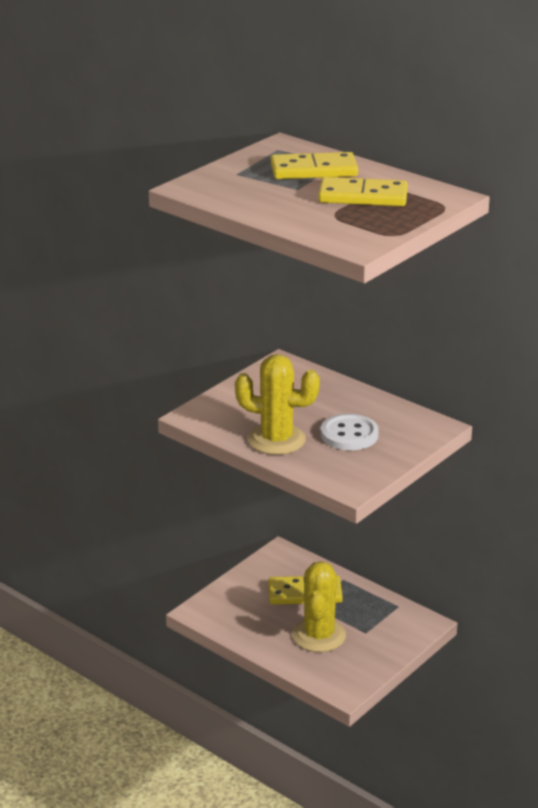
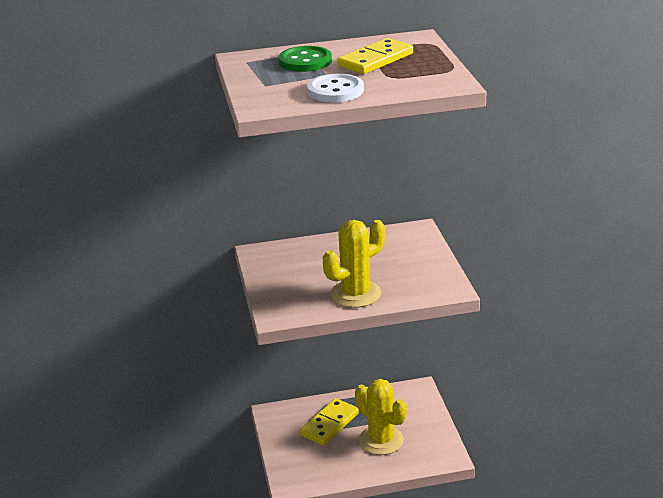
camera: 50 degrees left, 0 degrees up
(314, 170) = (305, 61): yellow domino -> green button
(349, 434) = (386, 264): white button -> white button (335, 91)

